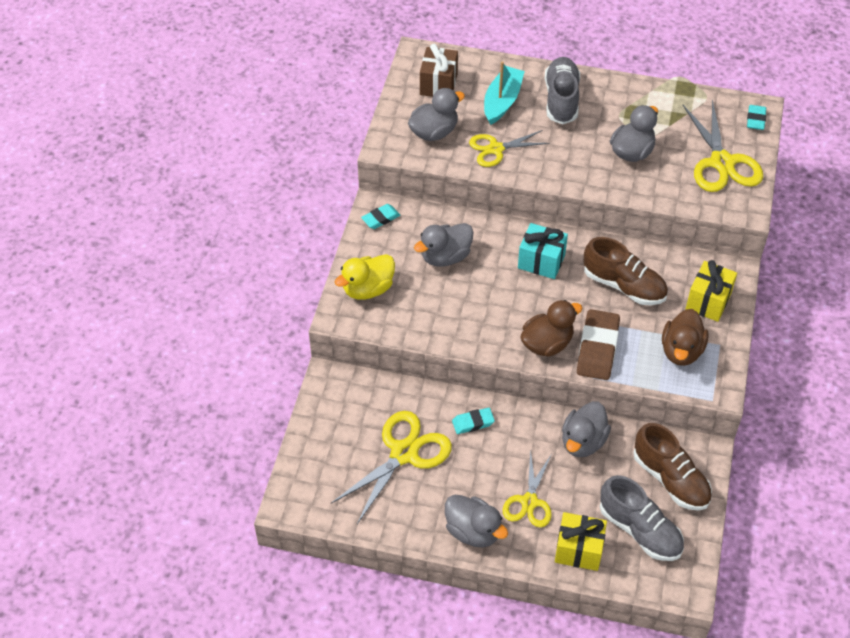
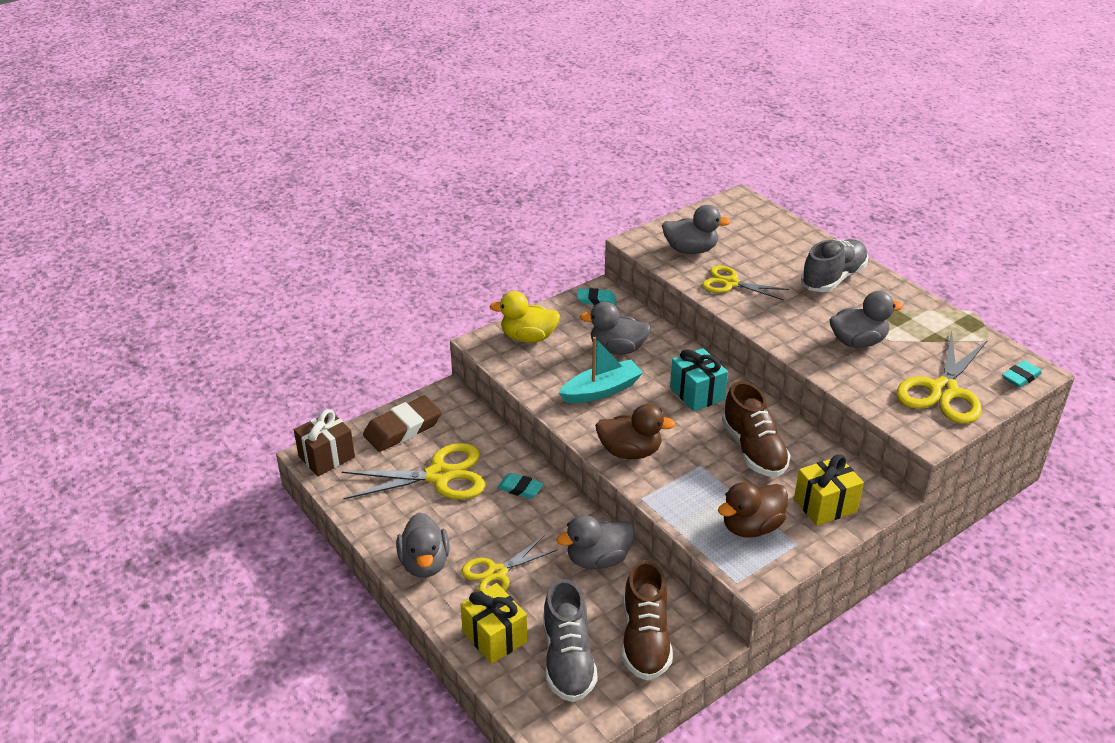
camera: 40 degrees right, 15 degrees down
(438, 84) = (733, 223): brown gift -> brown gift (326, 457)
(502, 101) = (776, 256): turquoise boat -> turquoise boat (601, 390)
(597, 348) = (672, 480): brown eraser -> brown eraser (403, 428)

